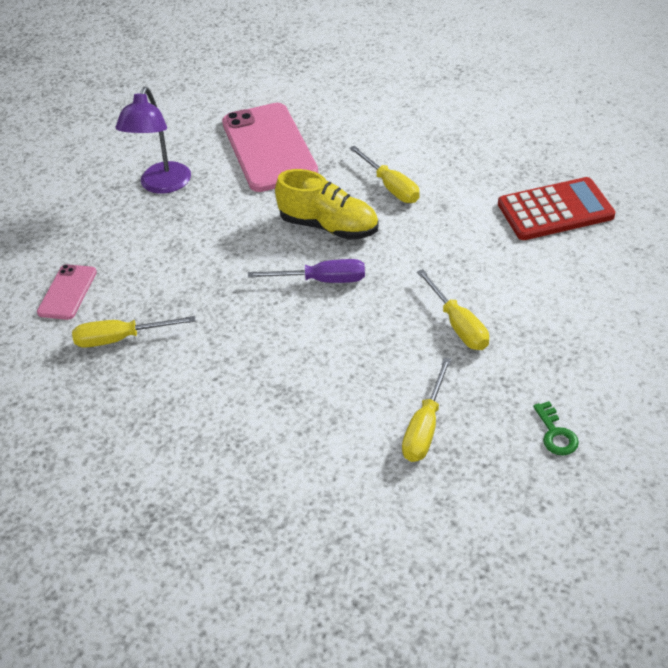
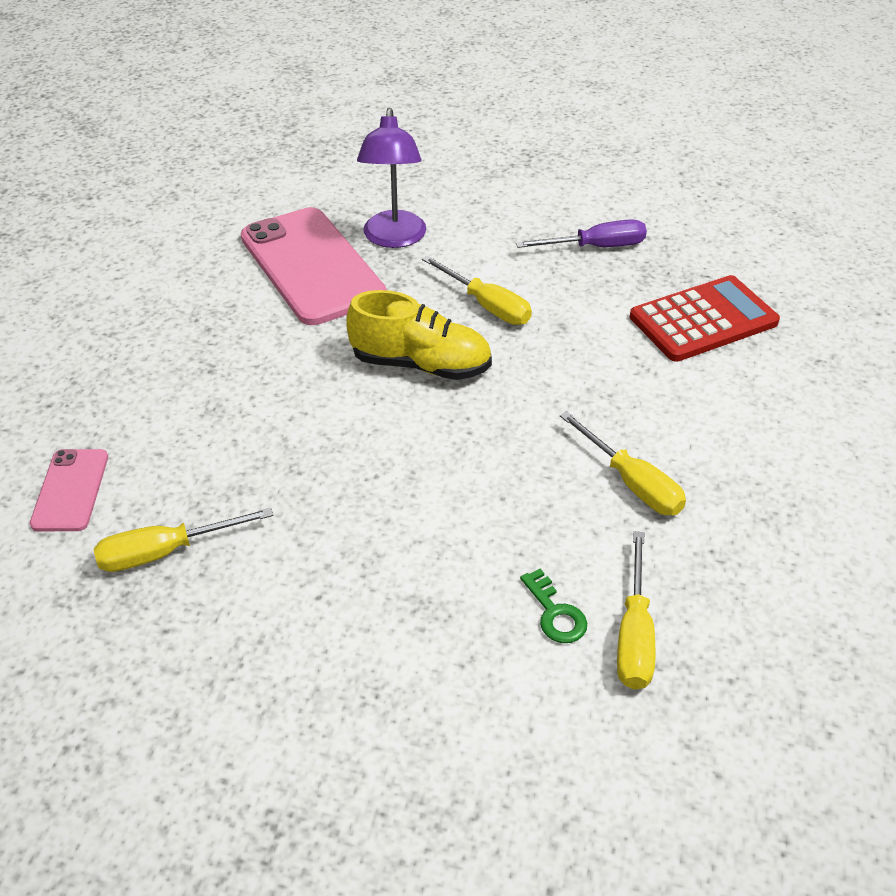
camera: 15 degrees left, 0 degrees up
(162, 185) = (177, 326): purple lamp -> purple lamp (394, 238)
(322, 280) = (432, 439): purple screwdriver -> purple screwdriver (596, 247)
(555, 433) = (809, 622): green key -> green key (555, 613)

